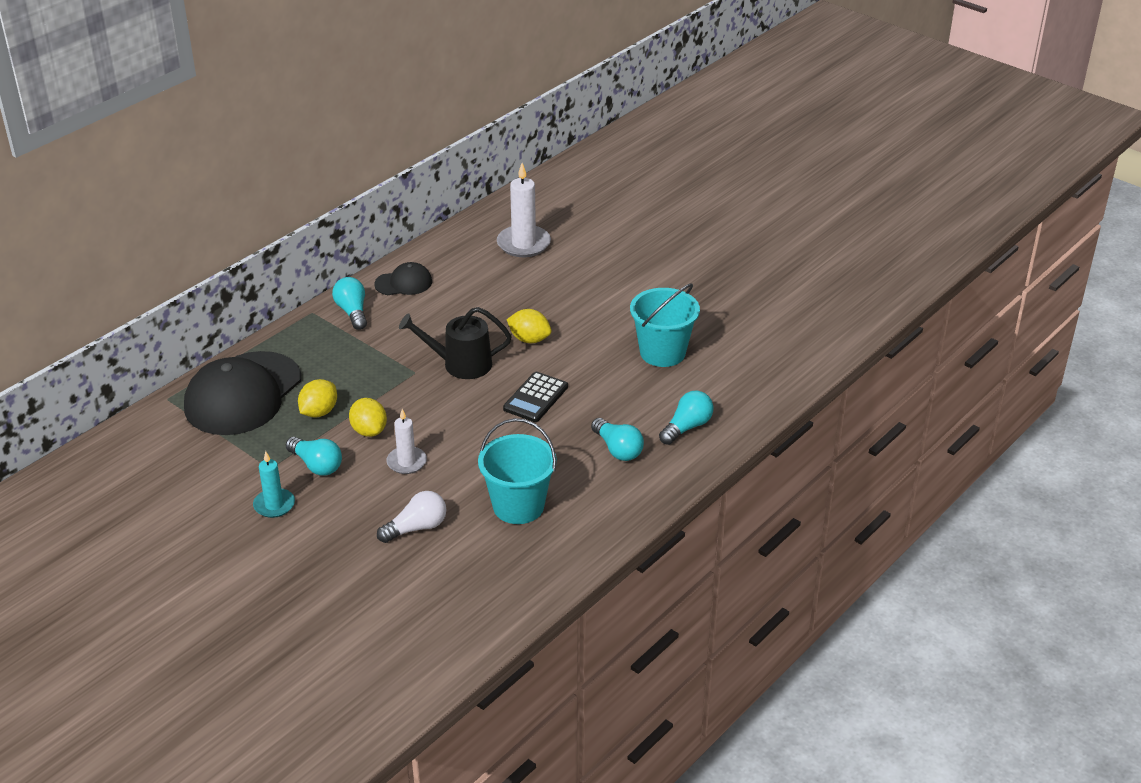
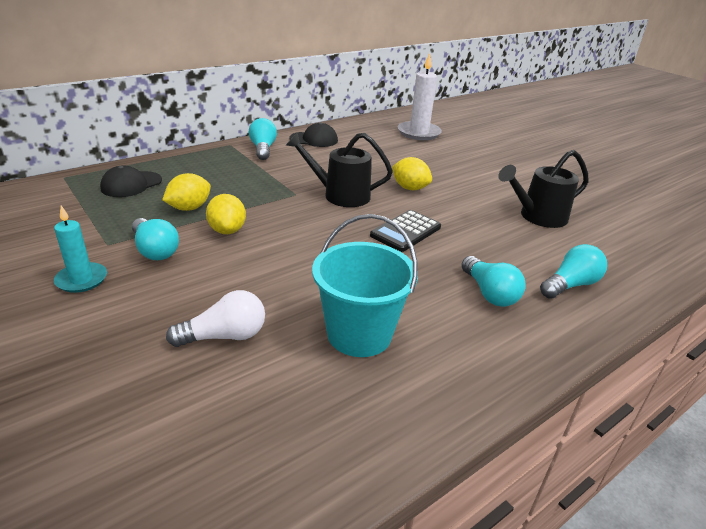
camera: 10 degrees right, 5 degrees down
(243, 394) = (131, 184): black cap -> black cap, size x0.48
(406, 462) = (250, 264): white candle -> none
(662, 352) = (538, 217): turquoise bucket -> black watering can

